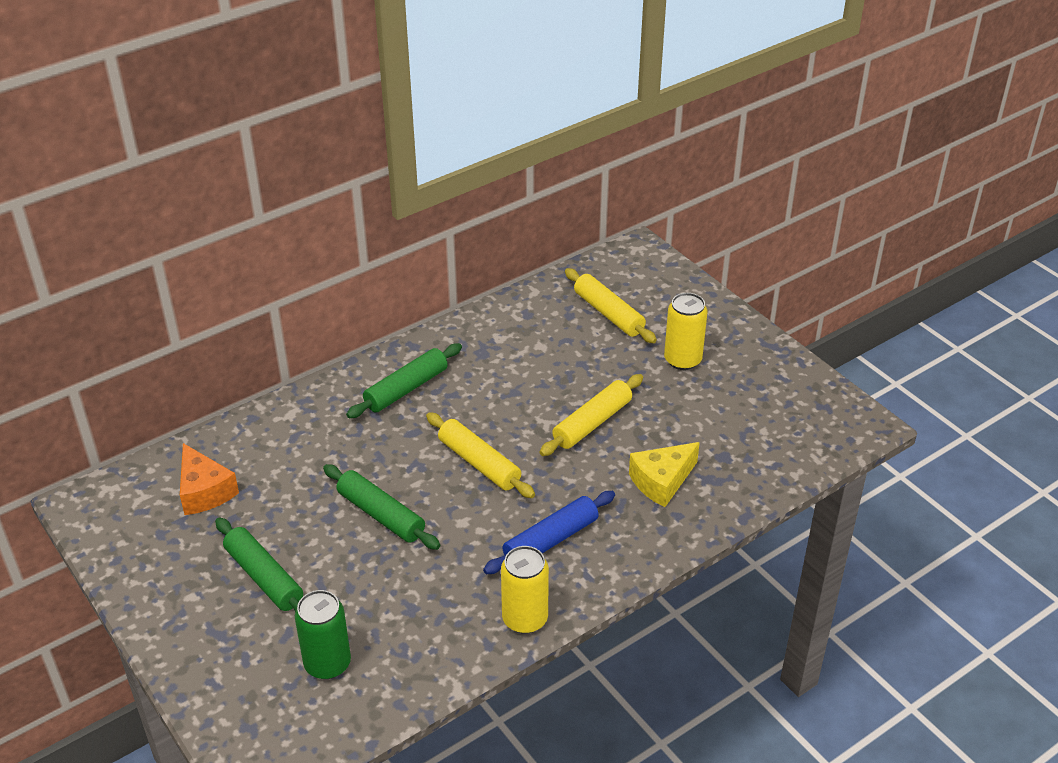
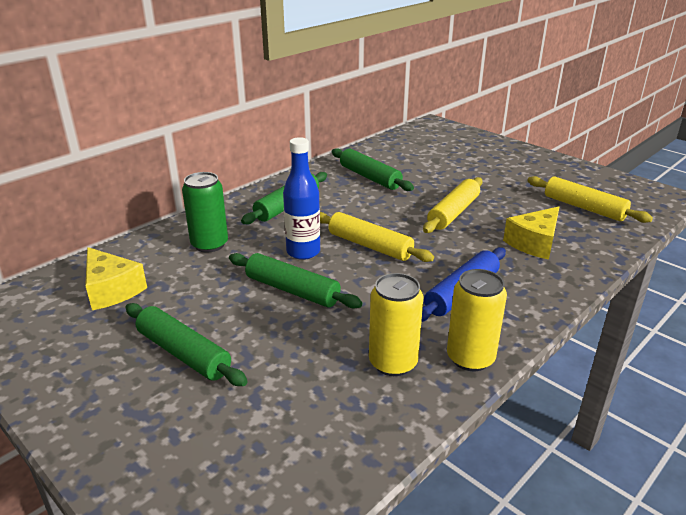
camera: 10 degrees left, 10 degrees down
(204, 491) = (111, 290): orange cheese -> yellow cheese
(327, 663) = (273, 428): green can -> green can (209, 244)
(405, 463) = (303, 252): none -> blue bottle
(517, 350) = (370, 177): none -> green rolling pin
(609, 313) = (430, 154): yellow rolling pin -> yellow rolling pin (584, 207)
(682, 360) = (502, 173): yellow can -> yellow can (393, 363)

